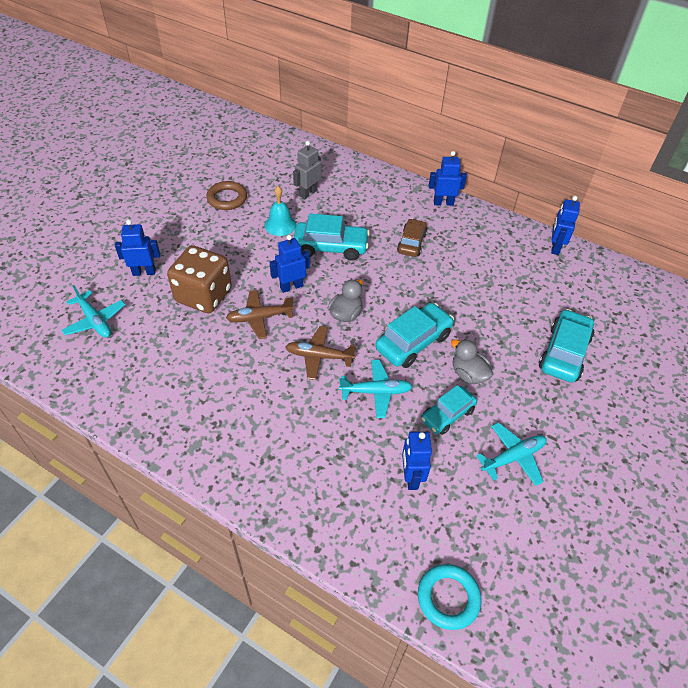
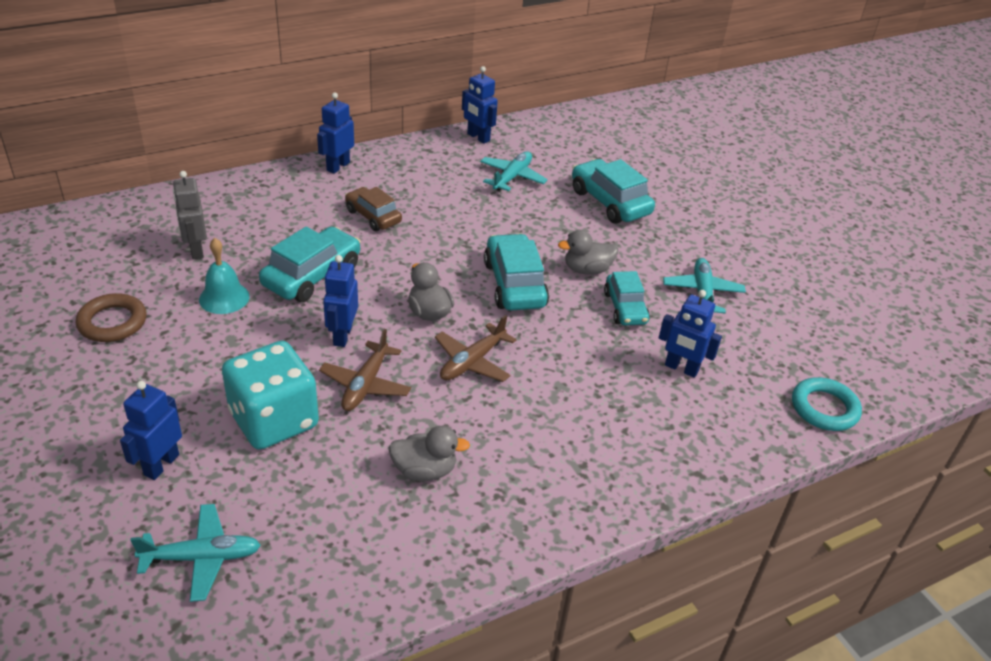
camera: 60 degrees left, 10 degrees down
(203, 295) = (274, 420): brown dice -> turquoise dice
(211, 378) = (424, 470): none -> grey duck
(376, 392) = (558, 342): turquoise plane -> turquoise plane (512, 177)

